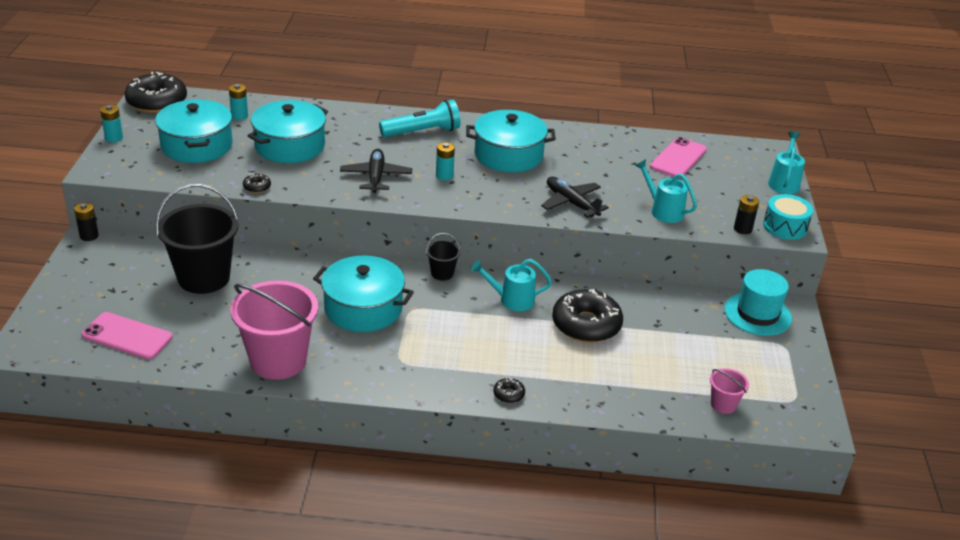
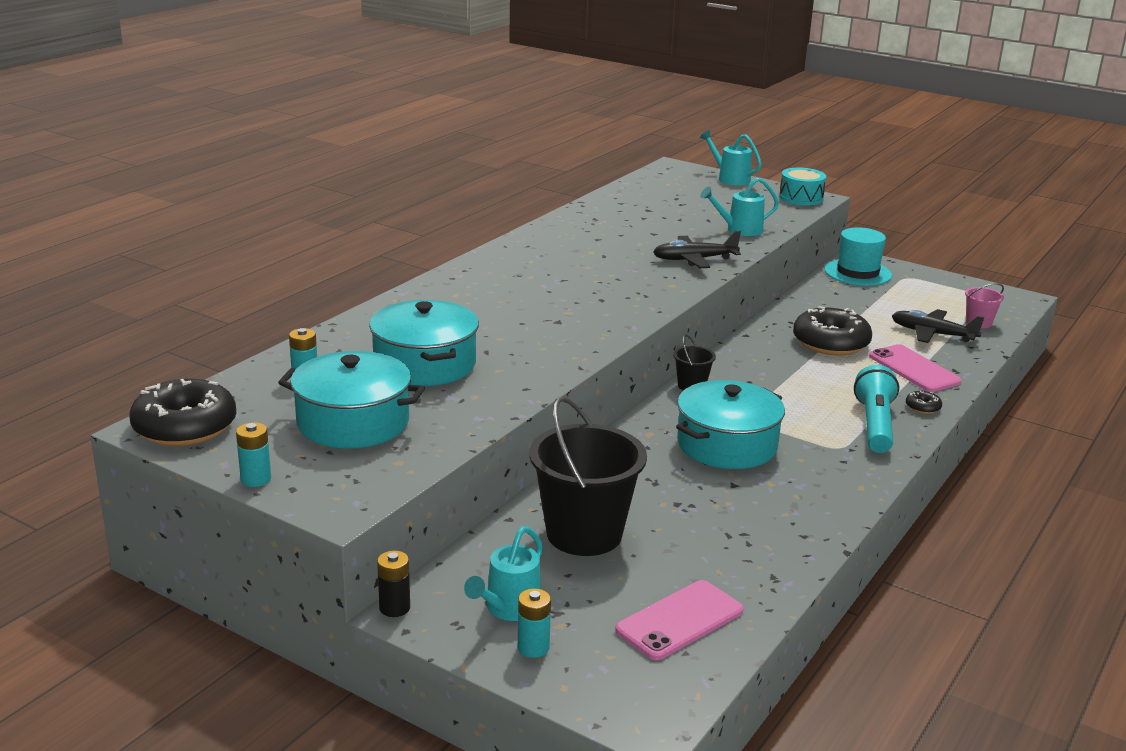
camera: 60 degrees left, 10 degrees down
(257, 187) = (507, 404): black donut -> none
(278, 360) = (797, 520): pink bucket -> none
(376, 177) = (552, 333): black plane -> black plane (932, 334)
(422, 132) = (476, 288): turquoise flashlight -> turquoise flashlight (875, 425)
(444, 176) = (585, 300): turquoise battery -> turquoise battery (533, 648)
(508, 155) = (573, 261): turquoise pot -> none
(511, 300) = (765, 364): turquoise watering can -> turquoise watering can (508, 609)
(678, 158) = (652, 200): pink phone -> pink phone (914, 369)
(742, 229) = (793, 212): black battery -> none

